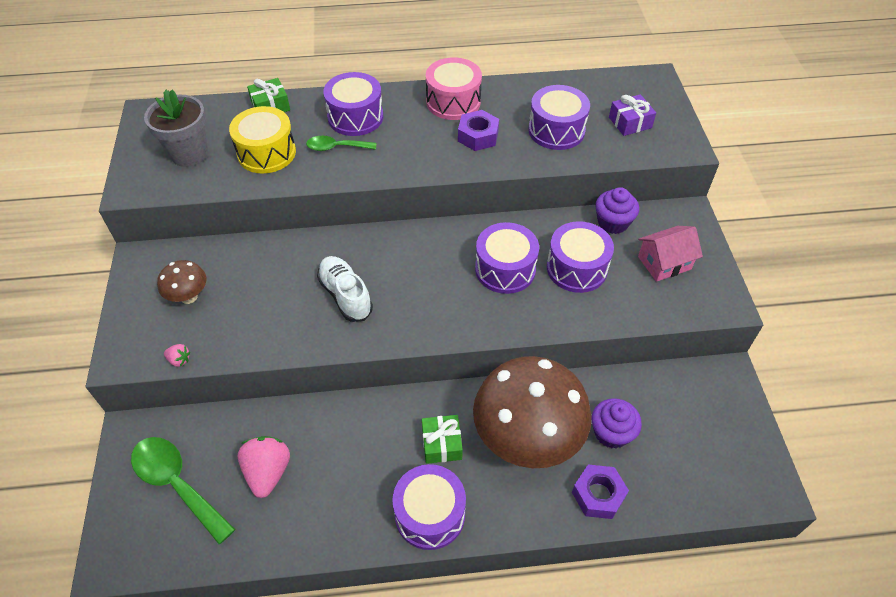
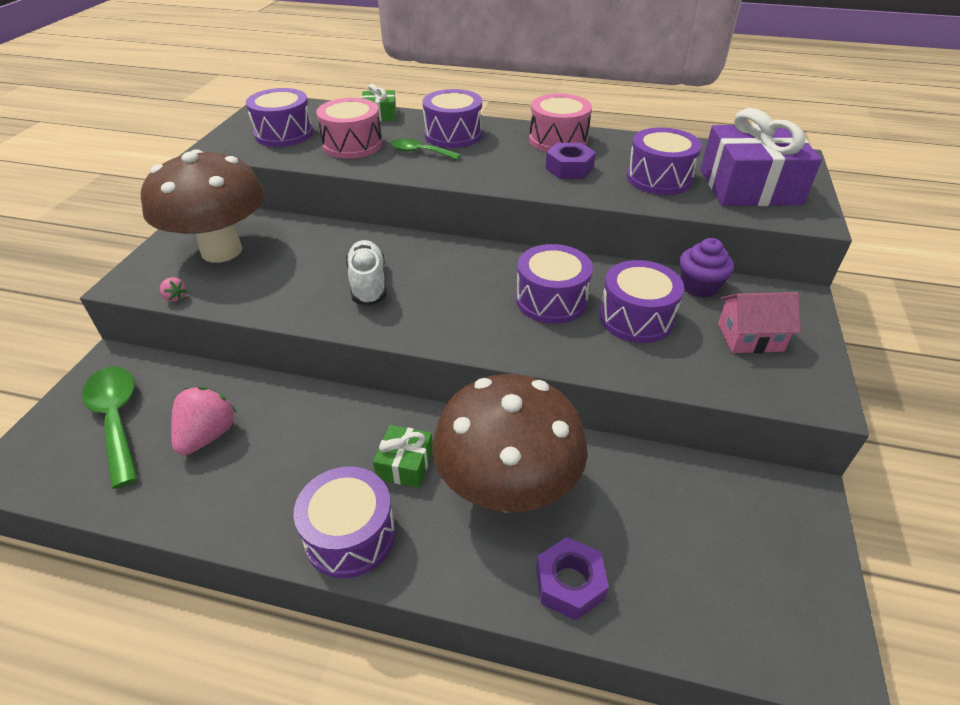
camera: 20 degrees right, 10 degrees down
(189, 154) = (284, 134): grey flower pot -> purple drum
(189, 297) = (221, 251): brown mushroom -> brown mushroom, size x2.25
(266, 153) = (352, 145): yellow drum -> pink drum
(611, 433) = (618, 515): purple cupcake -> none
(630, 122) = (749, 187): purple gift -> purple gift, size x2.09

